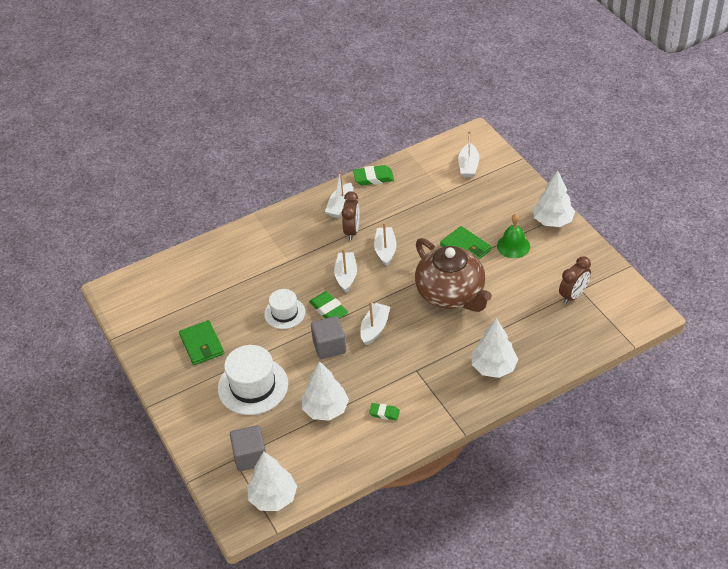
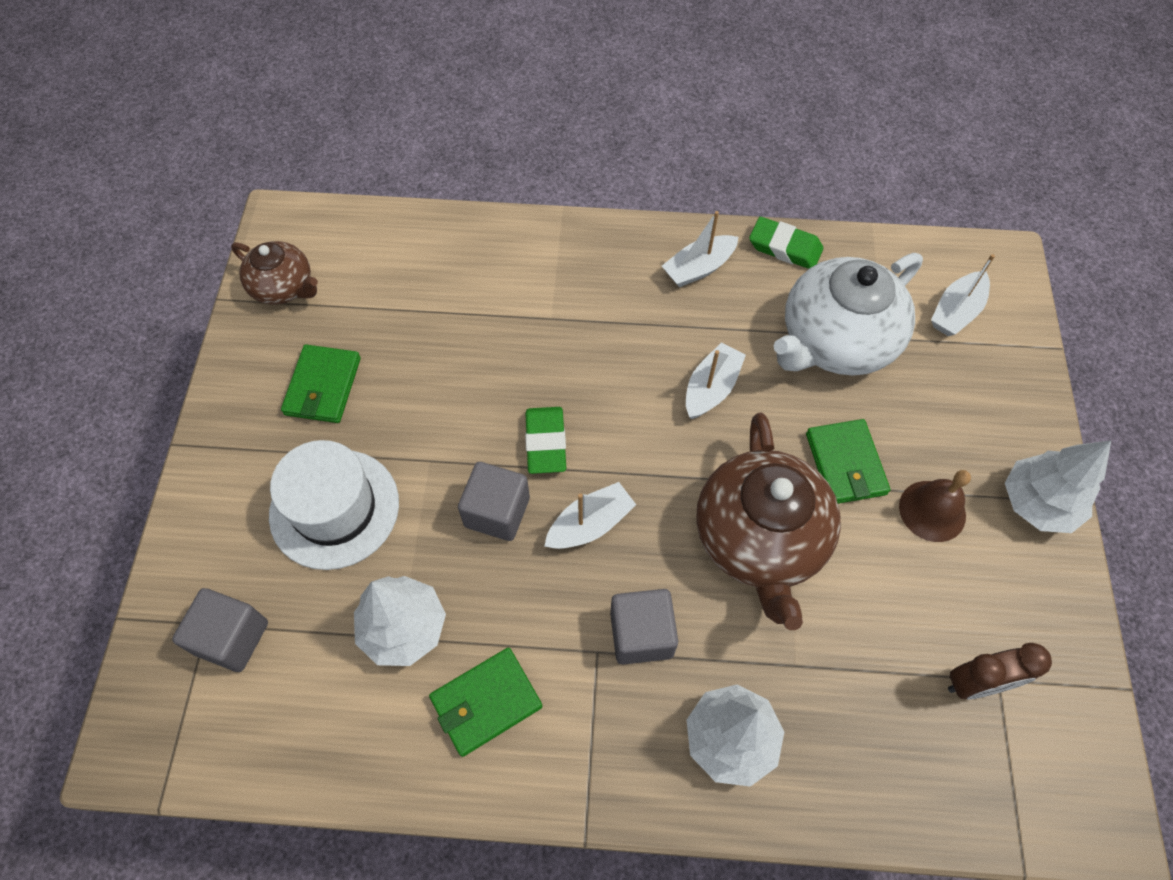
camera: 30 degrees right, 15 degrees up
(142, 316) = (284, 287): none -> brown teapot
(273, 497) = (203, 742): white tree -> none
(284, 313) = (477, 407): white hat -> none
(346, 276) = (617, 398): white boat -> none
(352, 231) = (684, 322): brown clock -> none
(384, 413) = (486, 702): green eraser -> green wallet
(425, 204) = (835, 341): none -> white teapot
(429, 354) = (641, 634): none -> grey cube
(513, 246) = (932, 511): green bell -> brown bell

